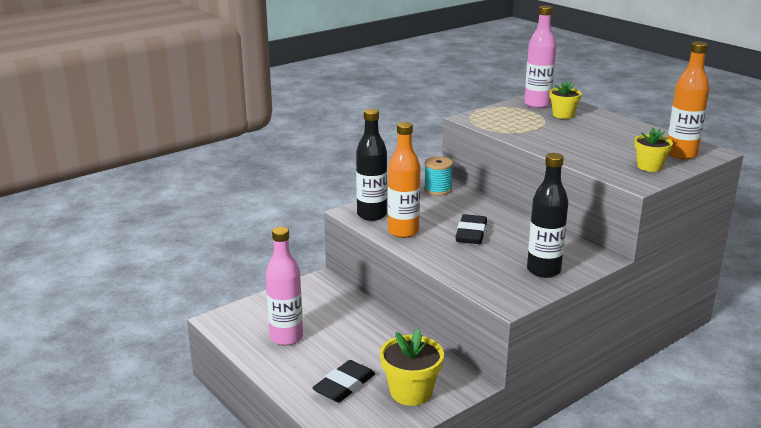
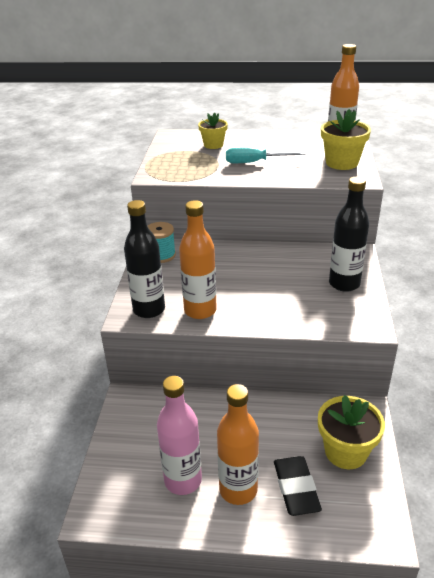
camera: 45 degrees left, 10 degrees up
(309, 362) = (238, 490): none -> orange bottle
(471, 233) = (250, 281): black eraser -> none
(537, 104) = (179, 143): pink bottle -> none
(570, 138) = (255, 162): none -> turquoise screwdriver
(649, 166) = (342, 163): yellow flower pot -> yellow flower pot, size x1.52

